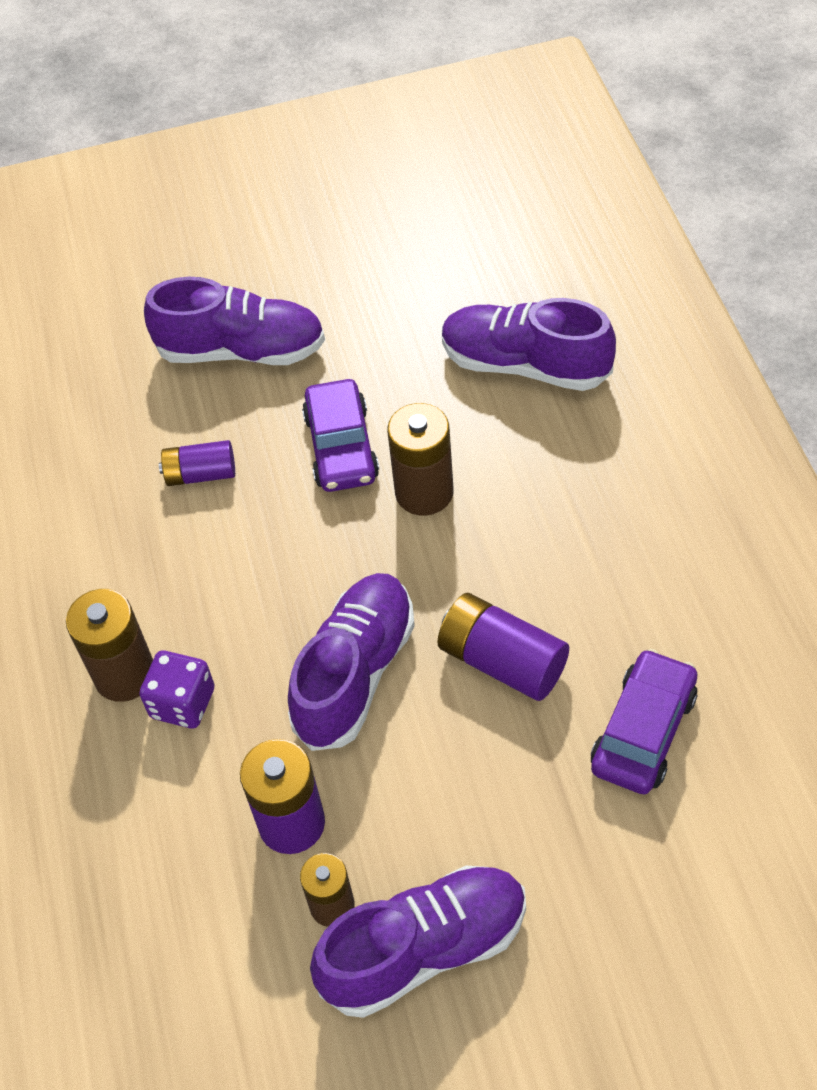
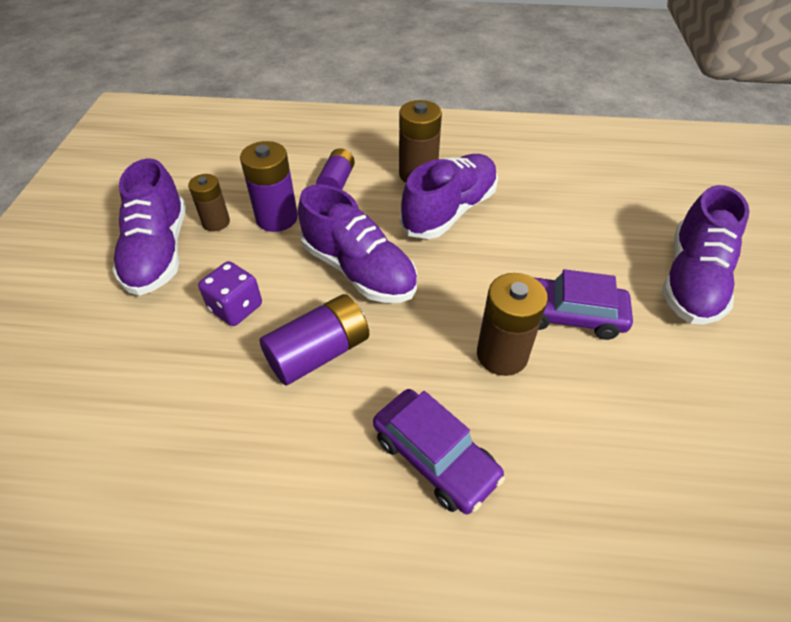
camera: 105 degrees right, 5 degrees down
(183, 703) = (385, 192): purple dice -> purple dice (236, 307)
(201, 474) = (565, 233): purple battery -> purple battery (336, 182)
(525, 365) = (640, 489): purple shoe -> purple shoe (449, 211)
(643, 731) = (201, 423): purple car -> purple car (435, 457)

